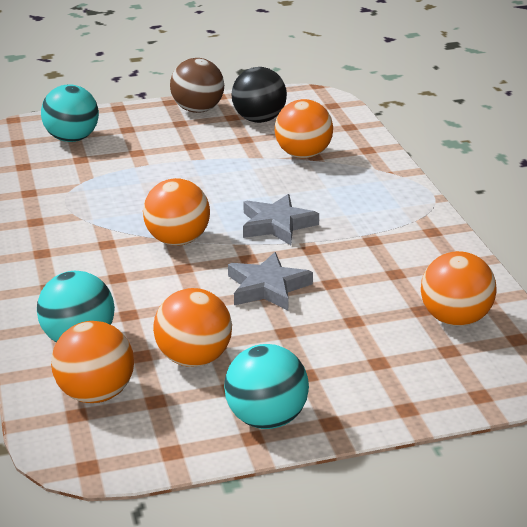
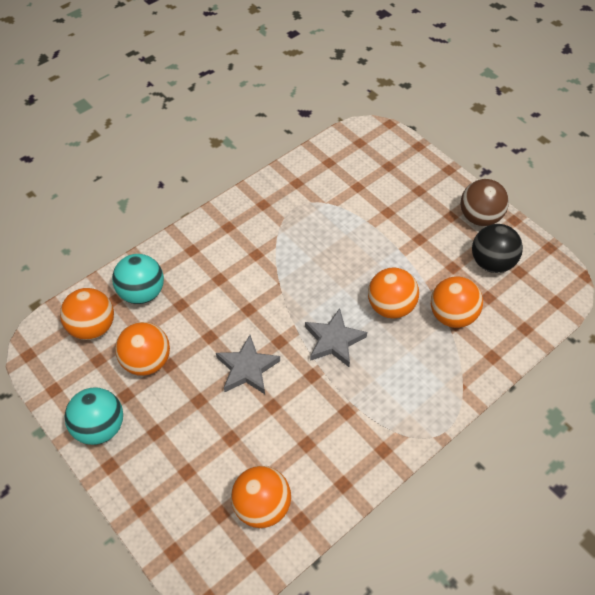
camera: 65 degrees right, 25 degrees up
(72, 139) = (382, 168): turquoise ball -> none
(177, 240) = (280, 291): orange ball -> orange ball (390, 306)

